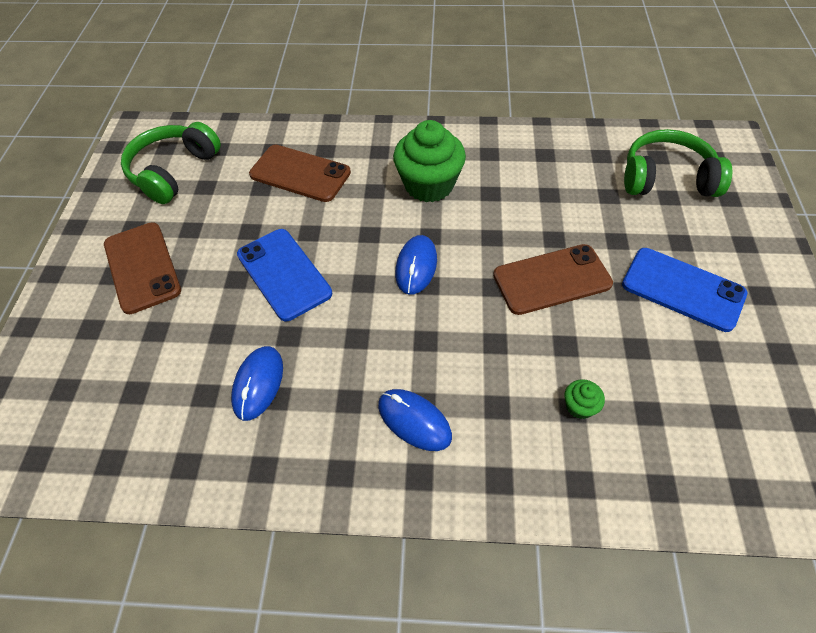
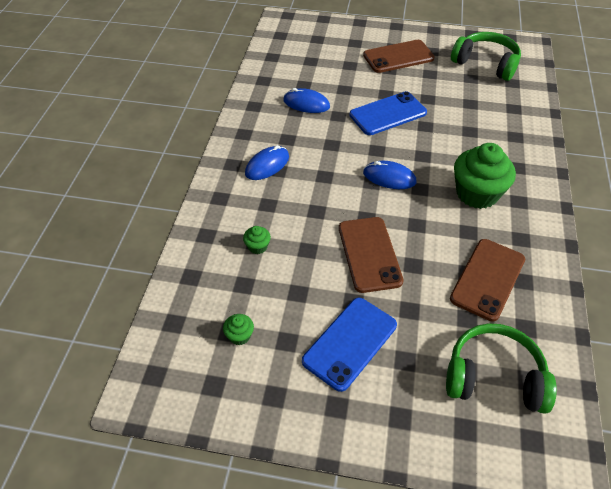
camera: 95 degrees right, 5 degrees down
(300, 174) = (486, 122): brown phone -> brown phone (487, 279)
(666, 178) = (494, 377): green headphones -> green headphones turned 90 degrees counterclockwise
(726, 403) = (239, 335): none -> green cupcake

